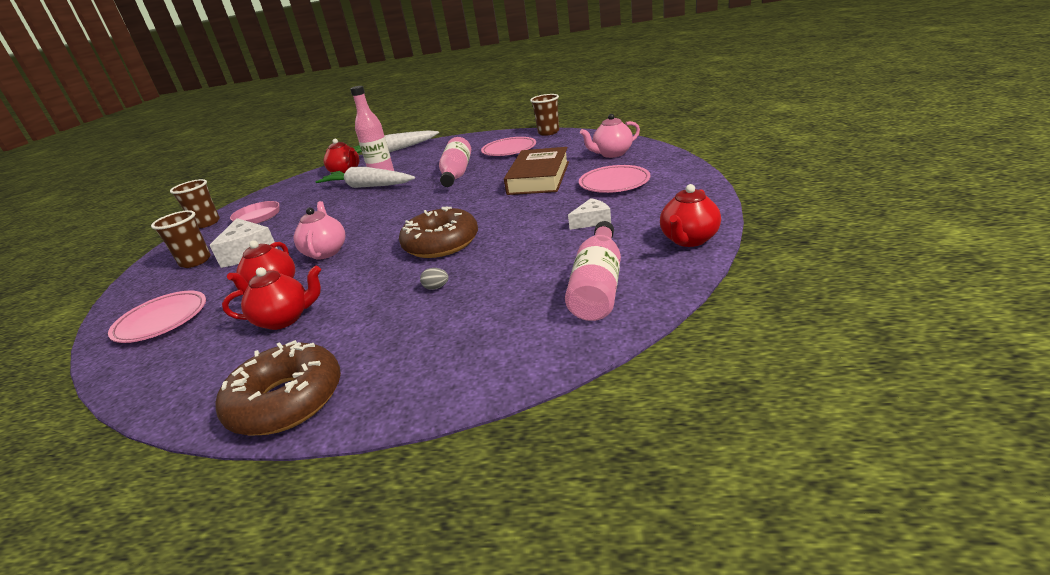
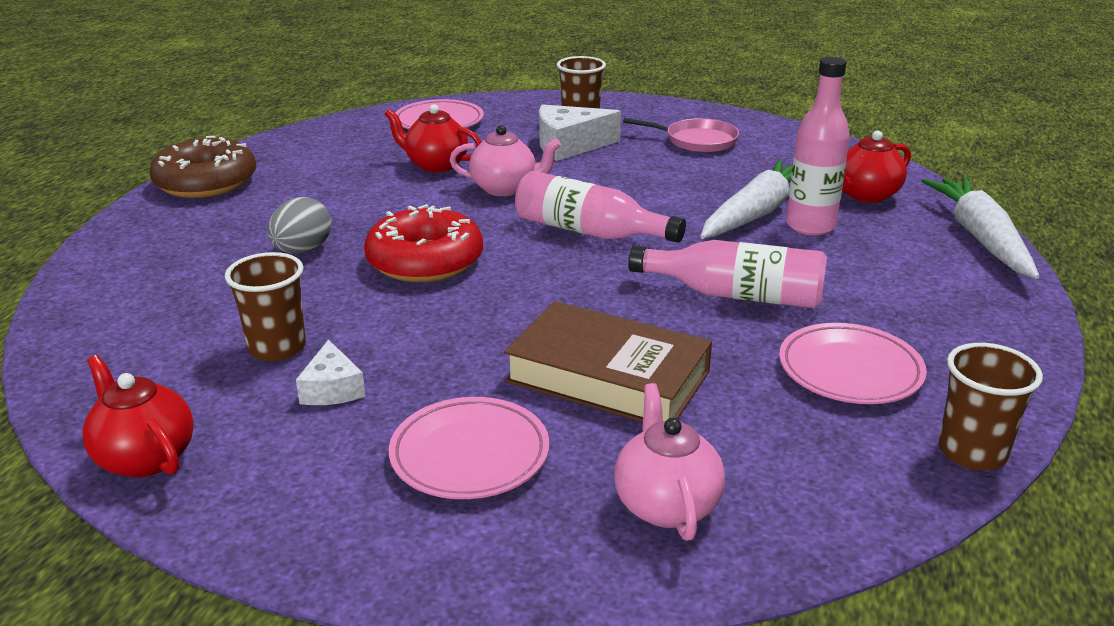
camera: 100 degrees right, 0 degrees up
(207, 223) = (717, 113): brown cup -> brown cup (277, 348)
(285, 319) = (354, 174): red teapot -> none
(436, 287) = (302, 250): grey egg -> grey egg, size x1.97
(441, 243) = (425, 261): brown donut -> red donut
(598, 286) = (147, 350): pink bottle -> pink bottle (589, 231)

